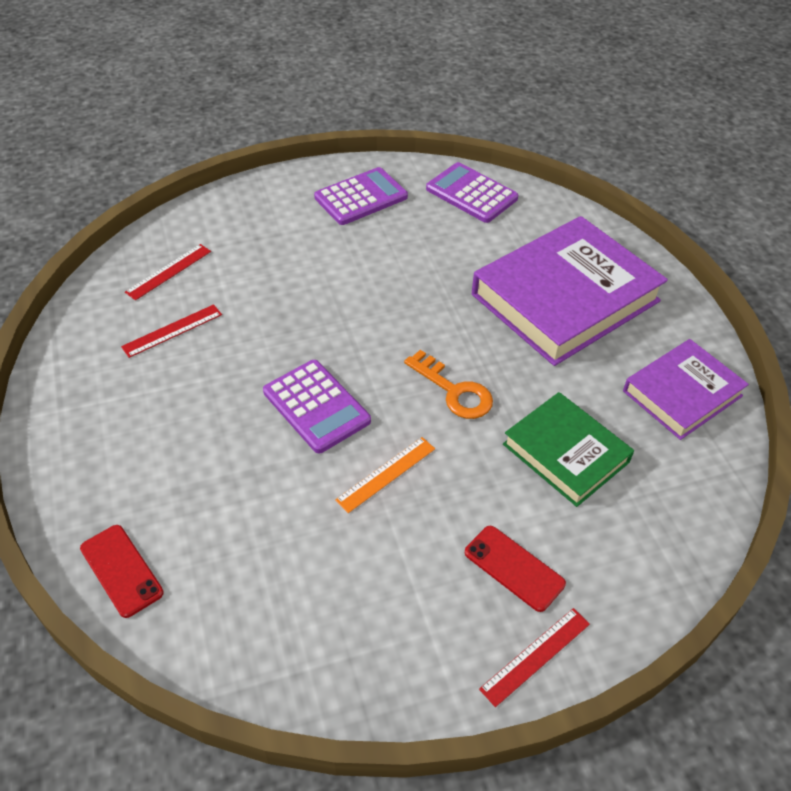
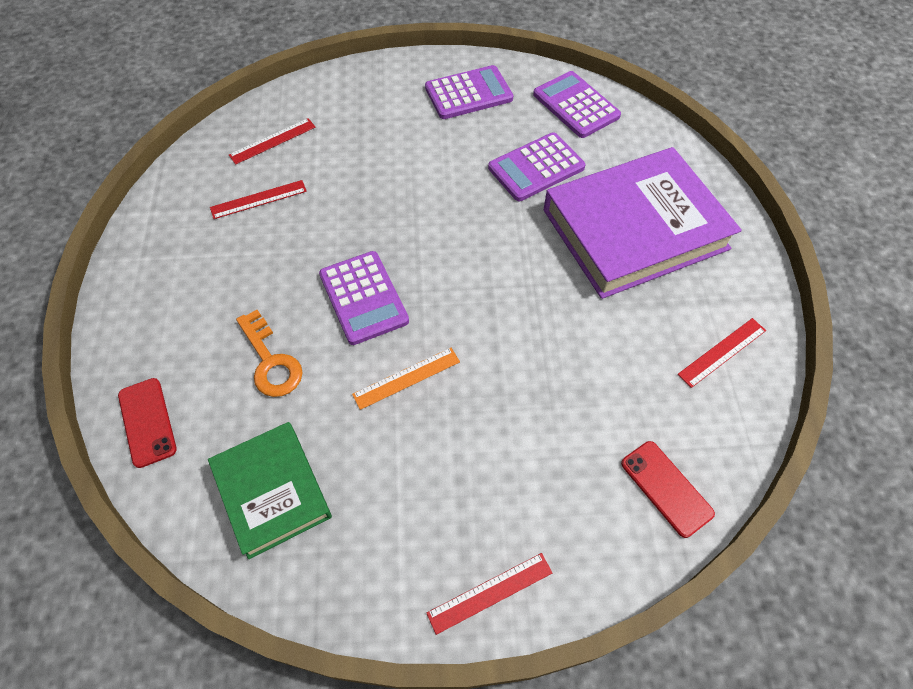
camera: 15 degrees right, 10 degrees up
(451, 256) = (536, 168): none -> purple calculator
(454, 391) = (496, 306): orange key -> orange key (270, 361)
(514, 568) = (497, 499): red phone -> red phone (666, 488)
(566, 453) = (584, 391): green book -> green book (272, 491)
(682, 393) = (722, 352): purple book -> red ruler

